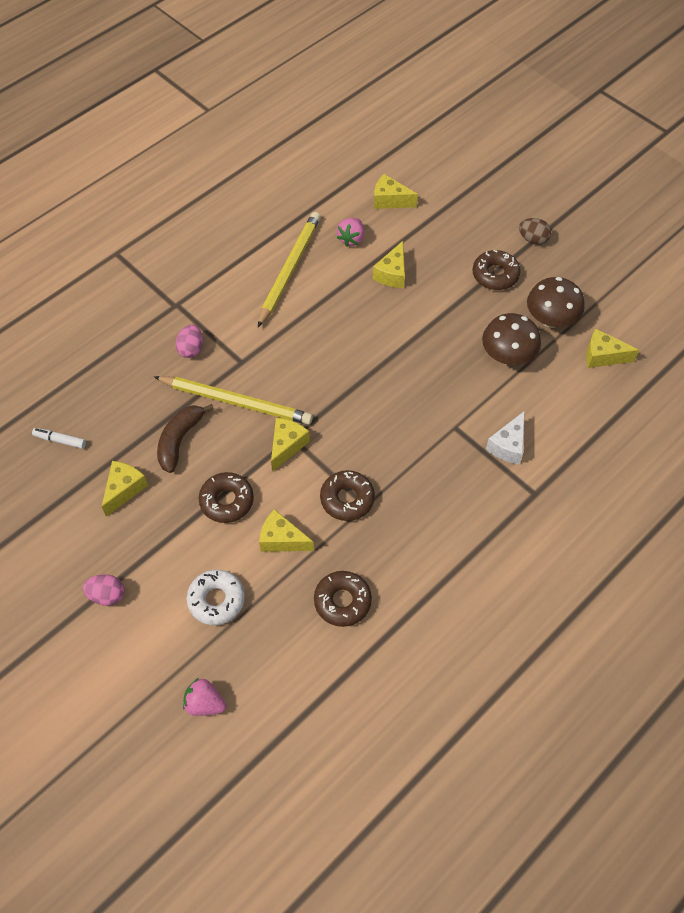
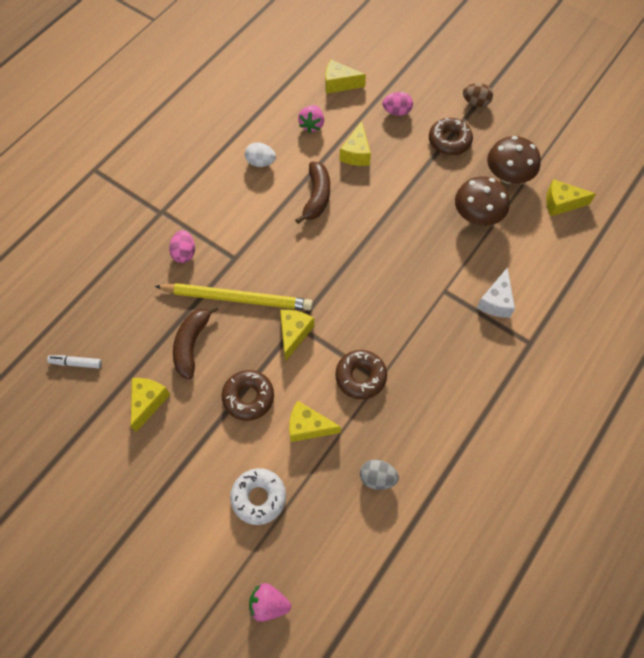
camera: 10 degrees left, 5 degrees up
(107, 595) = (153, 511): pink egg -> pink egg (396, 112)
(289, 269) = (260, 162): yellow pencil -> white egg
(340, 312) = (317, 197): none -> brown banana
(342, 601) = (377, 478): brown donut -> grey egg

